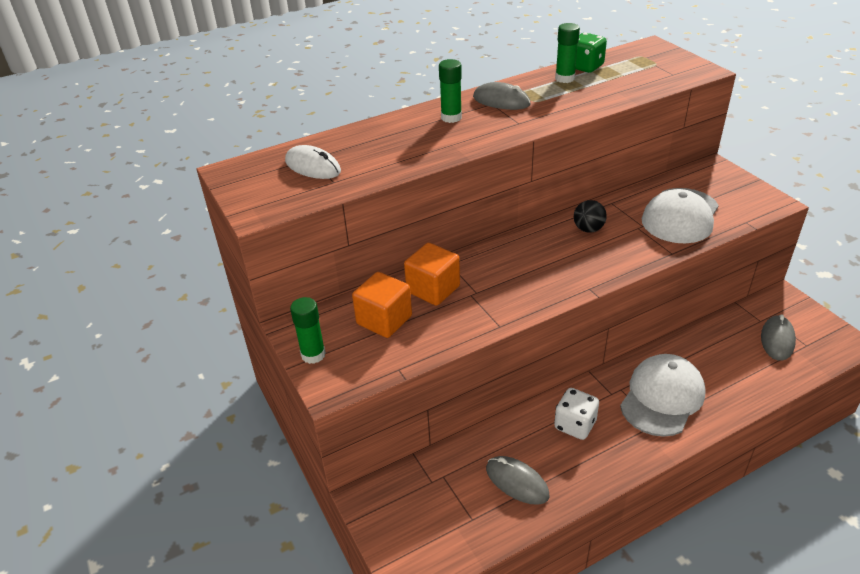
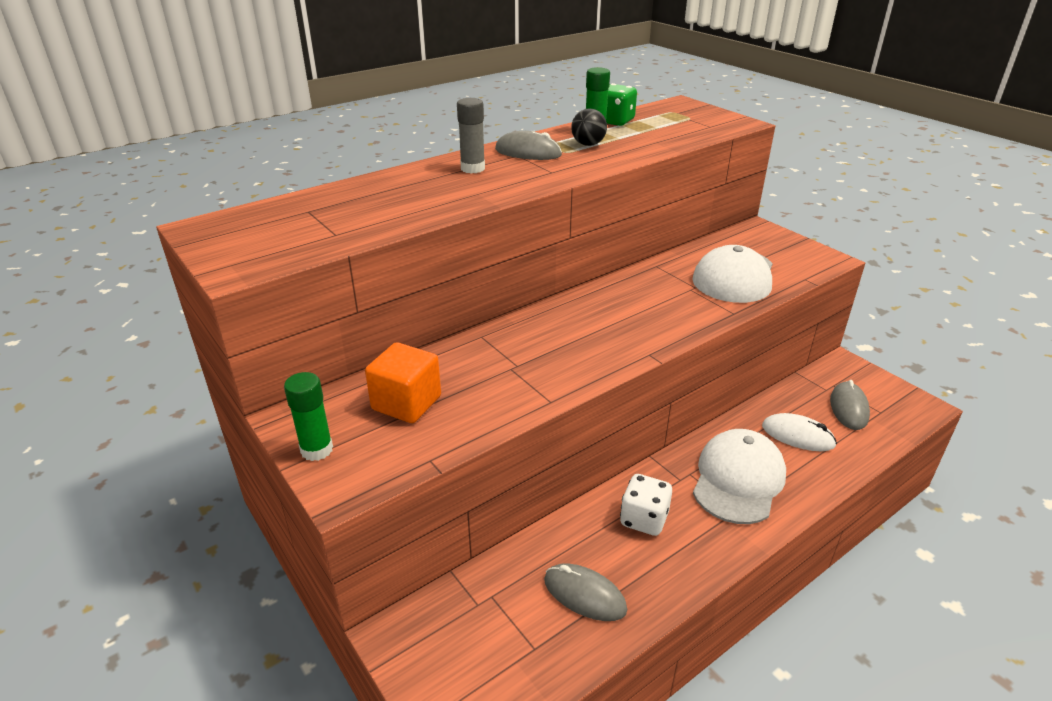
camera: 10 degrees left, 5 degrees down
(312, 167) = (308, 220): white mouse -> white mouse (797, 436)
(433, 289) = (464, 365): orange cube -> none
(451, 117) = (472, 168): green glue stick -> grey glue stick
(588, 229) = (636, 293): black ball -> black ball (588, 144)

